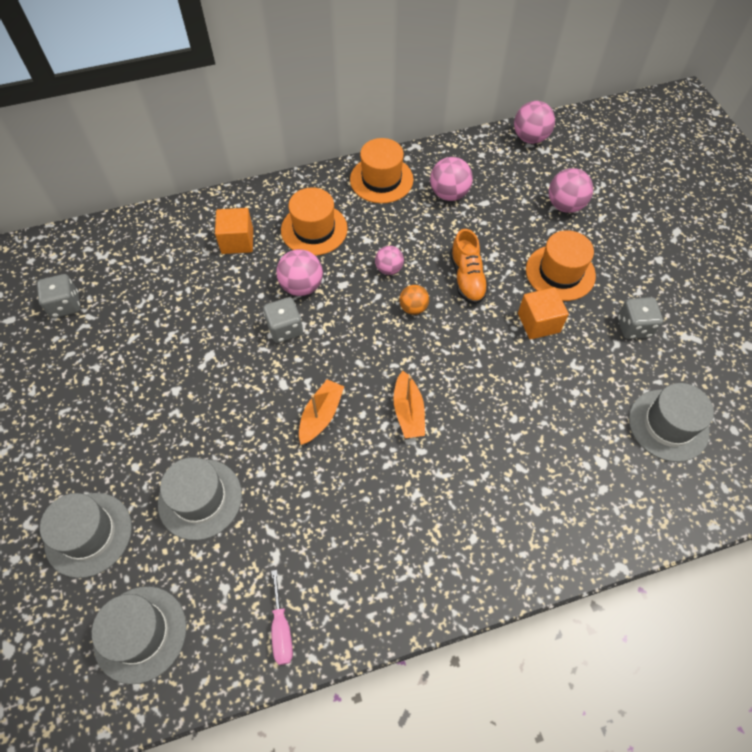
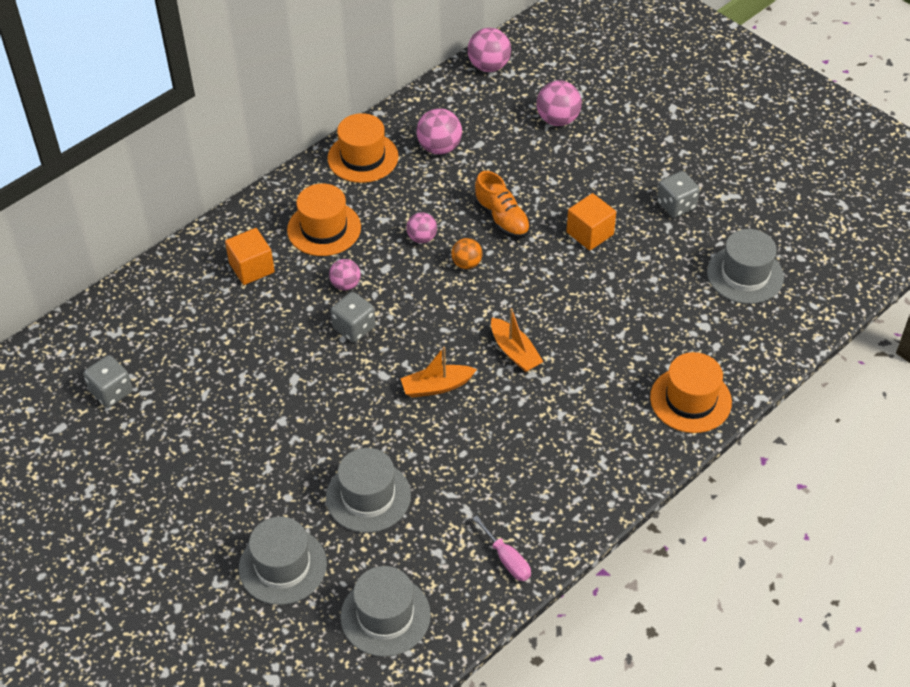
camera: 25 degrees left, 10 degrees down
(301, 286) = (345, 284): pink ball -> pink ball, size x0.64
(321, 415) = (436, 386): orange boat -> orange boat turned 105 degrees counterclockwise
(560, 272) = (586, 182): orange hat -> orange hat (690, 400)

